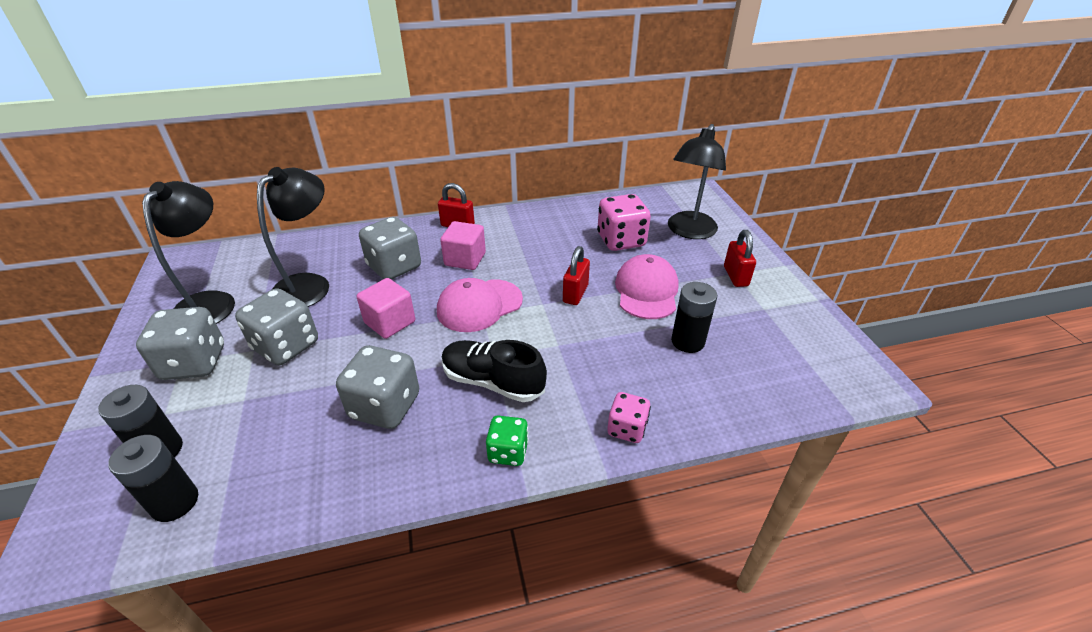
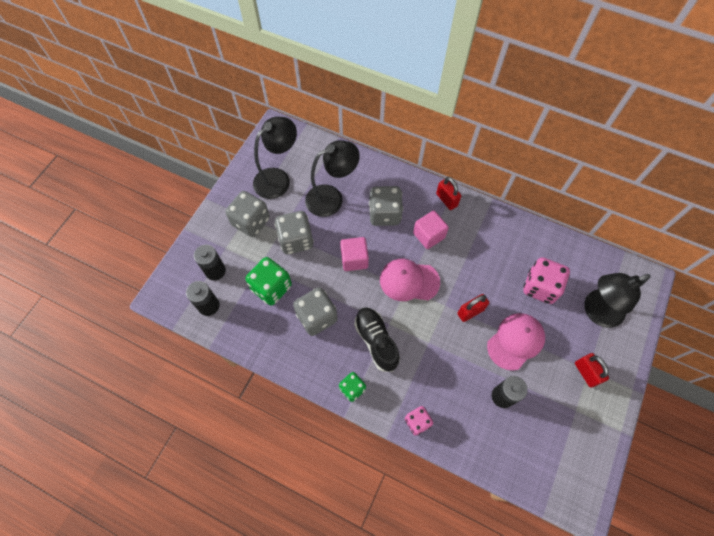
camera: 40 degrees right, 25 degrees up
(283, 415) = (271, 287): none -> green dice
(735, 276) = (586, 373): red padlock -> red padlock turned 60 degrees counterclockwise

